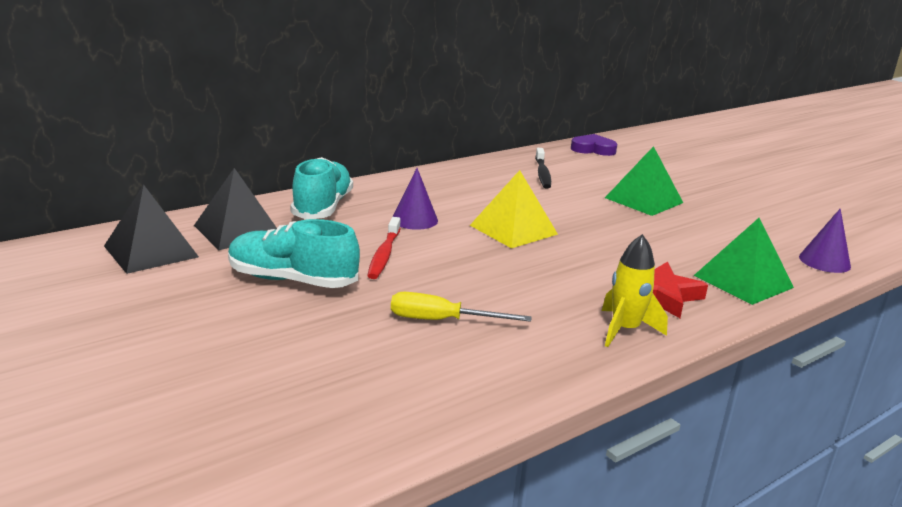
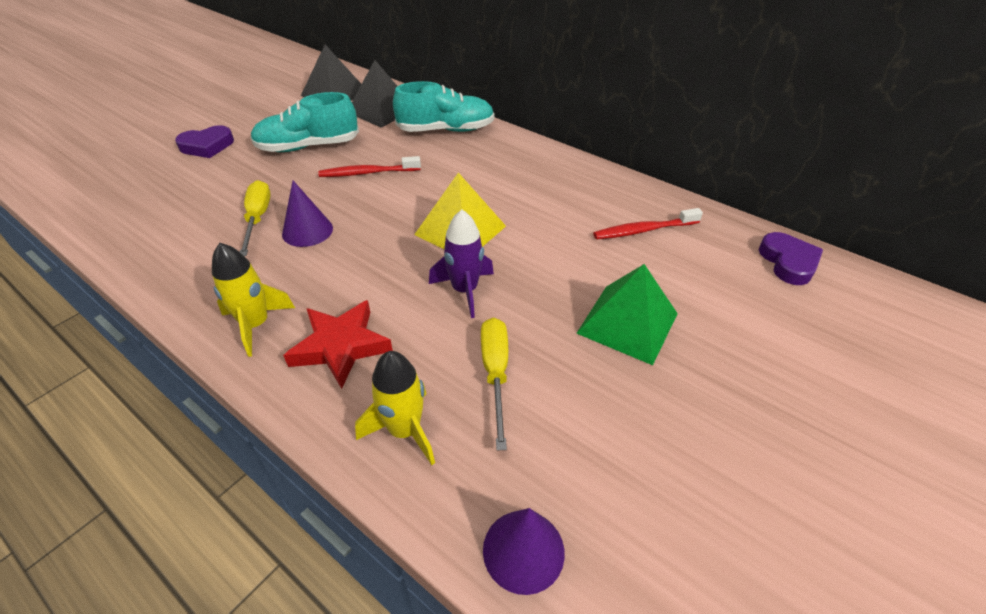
camera: 75 degrees right, 20 degrees up
(221, 350) = (207, 146): none -> purple heart
(292, 280) = (308, 147): turquoise shoe -> turquoise shoe turned 105 degrees counterclockwise
(414, 220) = (448, 174): purple cone -> purple cone (307, 231)
(542, 173) = (644, 230): black toothbrush -> red toothbrush
(597, 241) = (464, 290): none -> purple rocket
(689, 245) = (495, 373): none -> yellow screwdriver
(743, 281) = (404, 430): green pyramid -> yellow rocket

